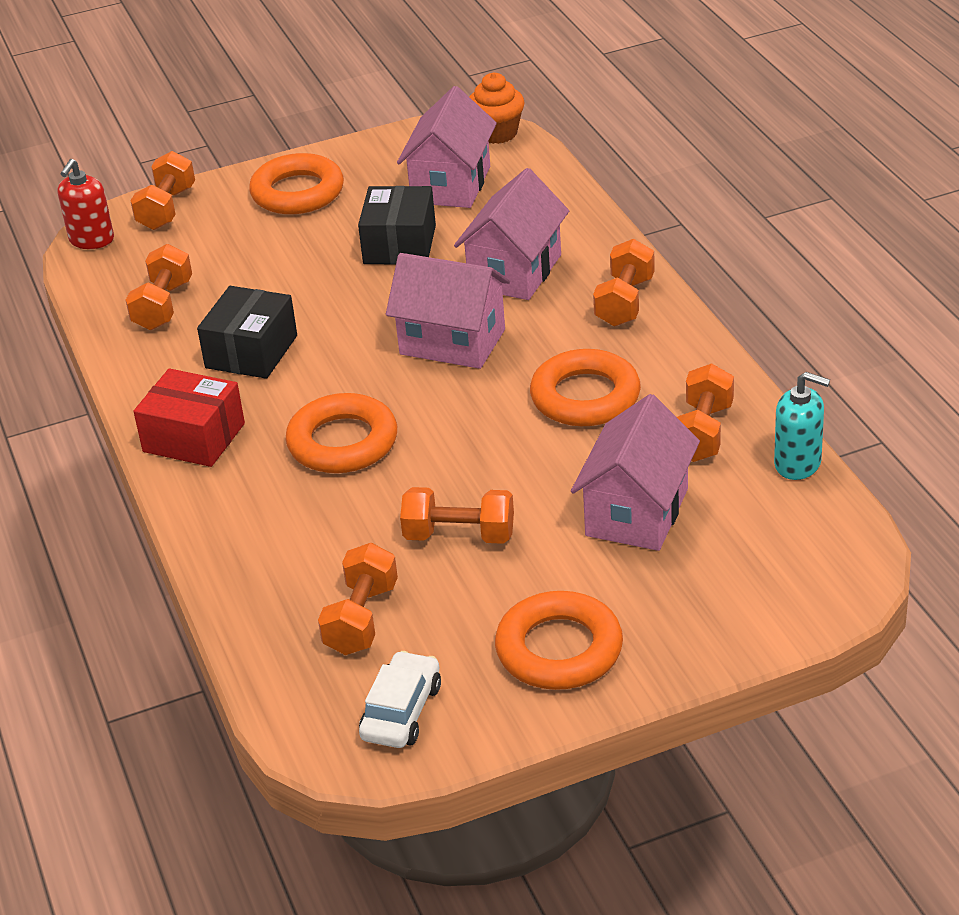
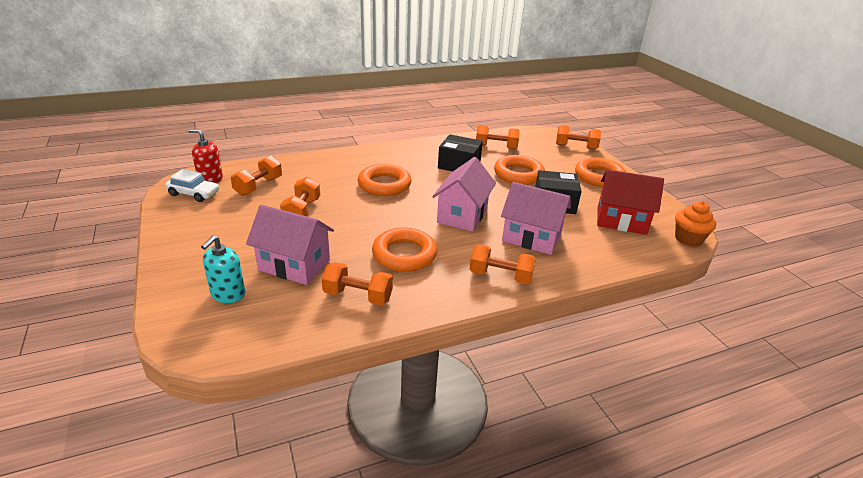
camera: 85 degrees right, 5 degrees down
(91, 240) = (547, 132): red soap dispenser -> red soap dispenser (210, 180)
(194, 438) = (398, 153): red box -> none
(361, 619) = (258, 186): orange dumbbell -> orange dumbbell turned 75 degrees counterclockwise
(451, 184) = (621, 220): pink house -> red house
(559, 649) = (203, 234): orange ring -> orange ring (518, 174)
(798, 463) = (312, 334): turquoise soap dispenser -> turquoise soap dispenser (228, 294)

